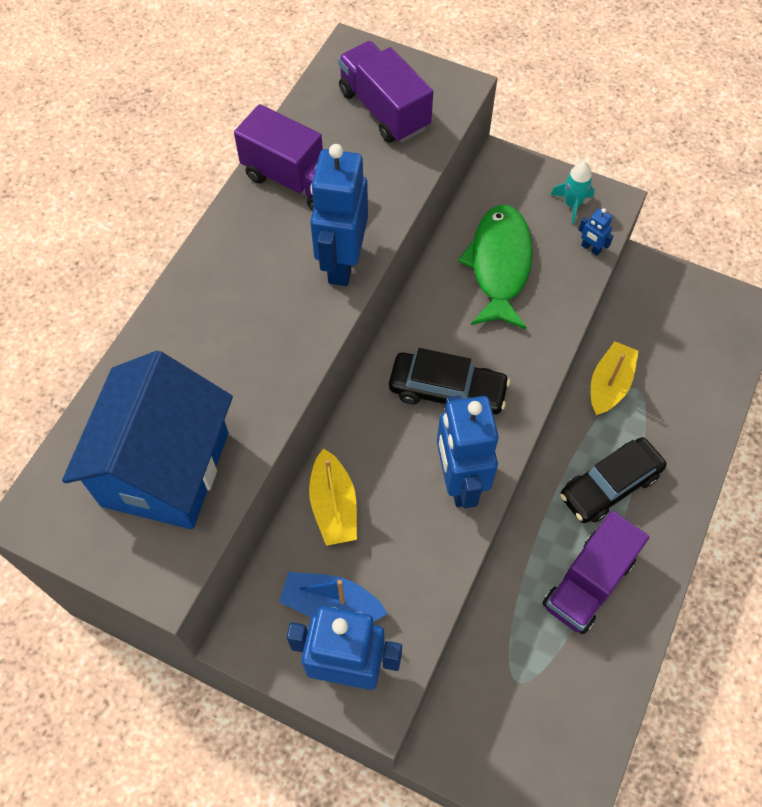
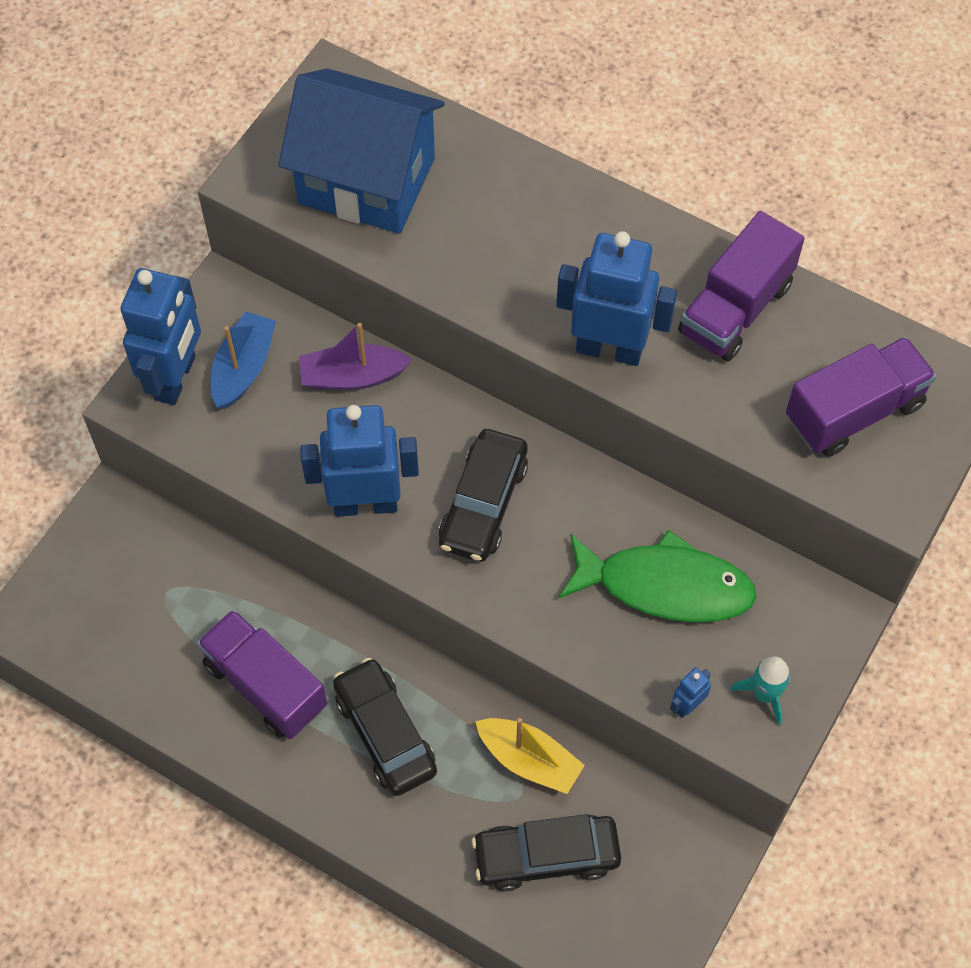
camera: 95 degrees right, 0 degrees up
(333, 506) = (352, 376): yellow boat -> purple boat
(677, 369) = (546, 856): none -> black car

